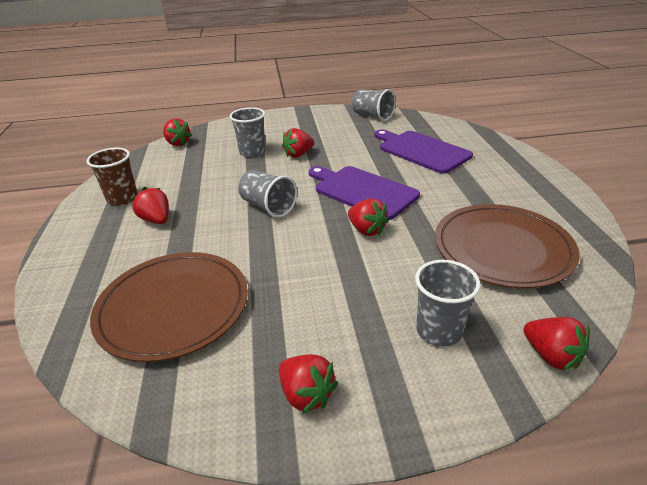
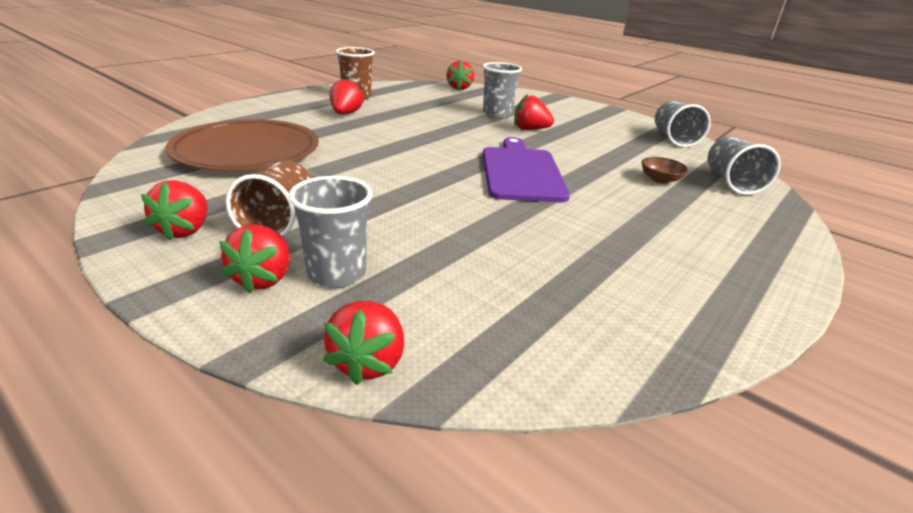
camera: 45 degrees right, 5 degrees down
(268, 207) = (425, 142): grey cup -> grey cup (731, 182)
(337, 333) = (278, 221): none -> brown cup
(366, 230) = (456, 192): red strawberry -> red strawberry (263, 279)
(421, 151) = (660, 180): purple cutting board -> brown bowl
(502, 248) = (544, 278): brown plate -> none

